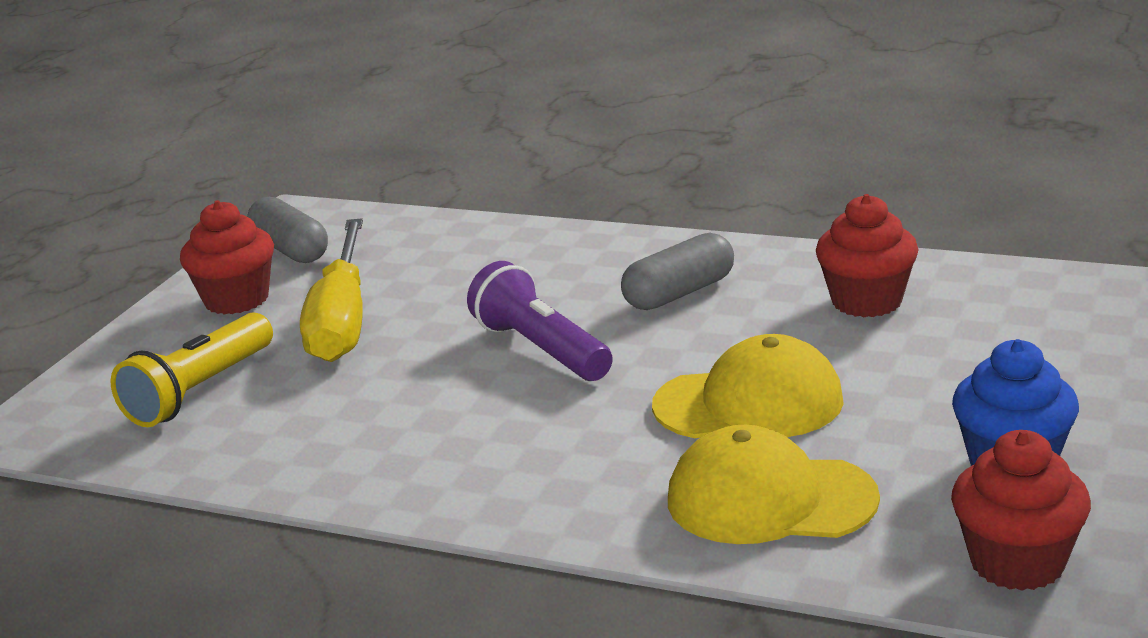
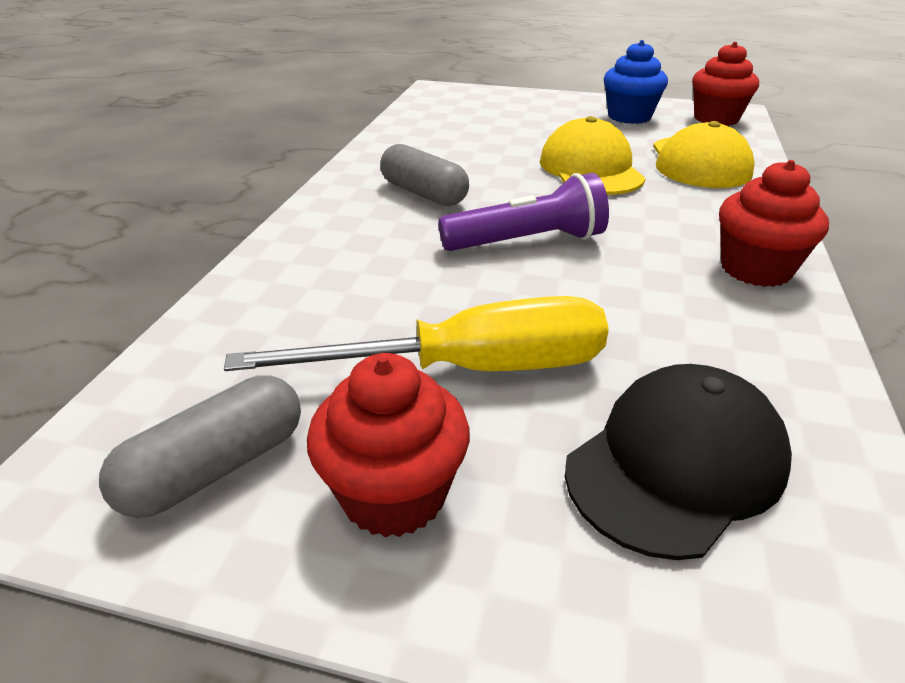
camera: 100 degrees left, 10 degrees up
(200, 391) = (676, 464): yellow flashlight -> black cap
(541, 350) = (527, 242): purple flashlight -> purple flashlight turned 150 degrees counterclockwise
(866, 301) = (445, 140): red cupcake -> red cupcake (755, 269)

